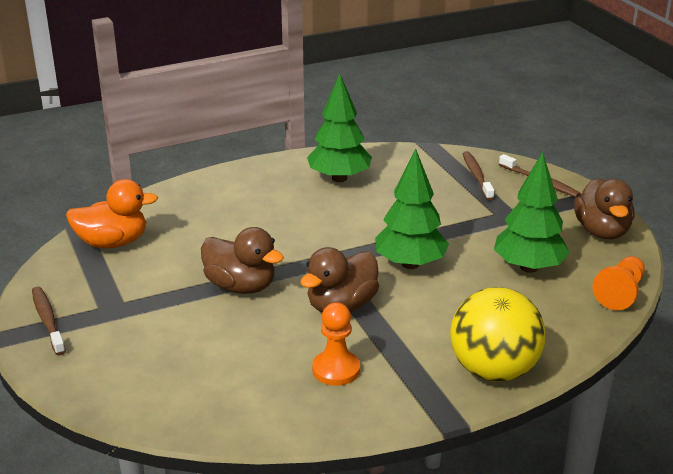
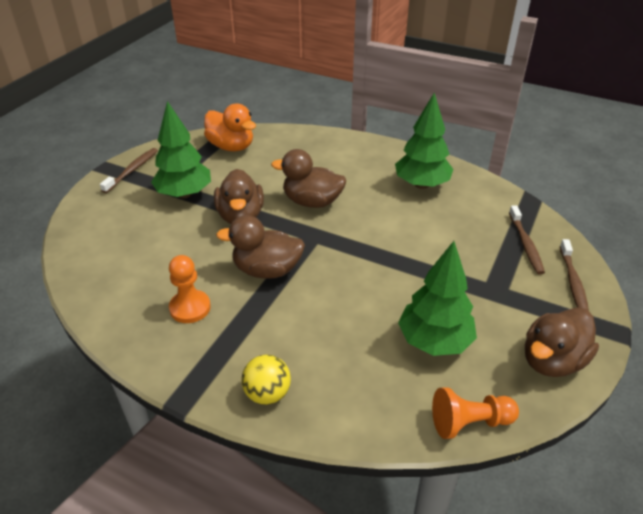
camera: 50 degrees right, 10 degrees up
(279, 240) = (312, 202): none -> brown duck
(410, 264) = (357, 274): green tree -> green tree (184, 194)
(476, 176) = (525, 244): brown toothbrush -> brown toothbrush turned 135 degrees clockwise
(493, 371) = (267, 393): yellow ball -> yellow ball, size x0.54

